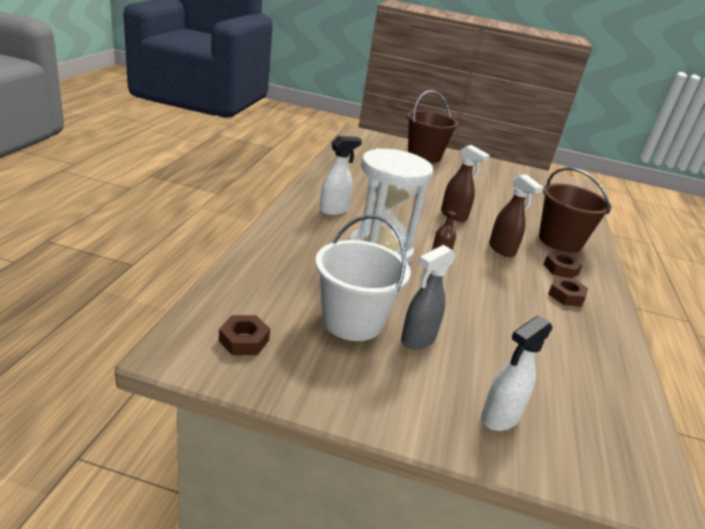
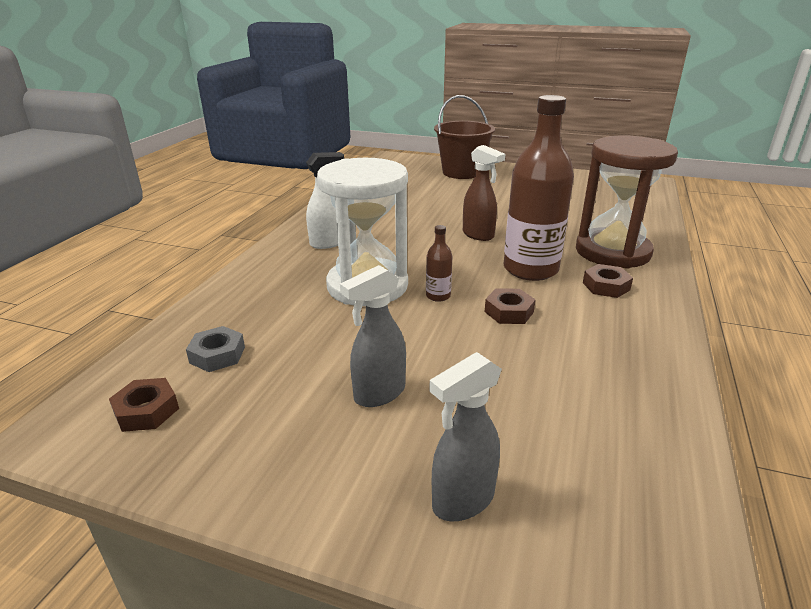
camera: 10 degrees right, 0 degrees up
(281, 299) = (217, 355): none -> grey nut
(352, 321) = (299, 376): white bucket -> none
(499, 418) = (462, 501): white spray bottle -> grey spray bottle
(502, 250) = (530, 269): brown spray bottle -> brown bottle
(560, 241) = (612, 252): brown bucket -> brown hourglass
(566, 295) = (605, 320): brown nut -> brown nut (509, 312)

